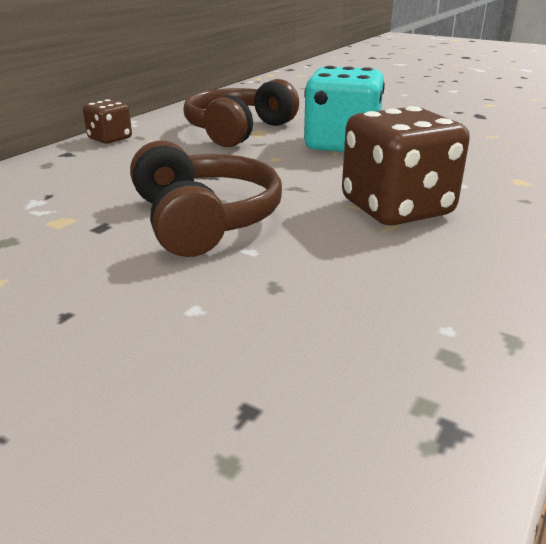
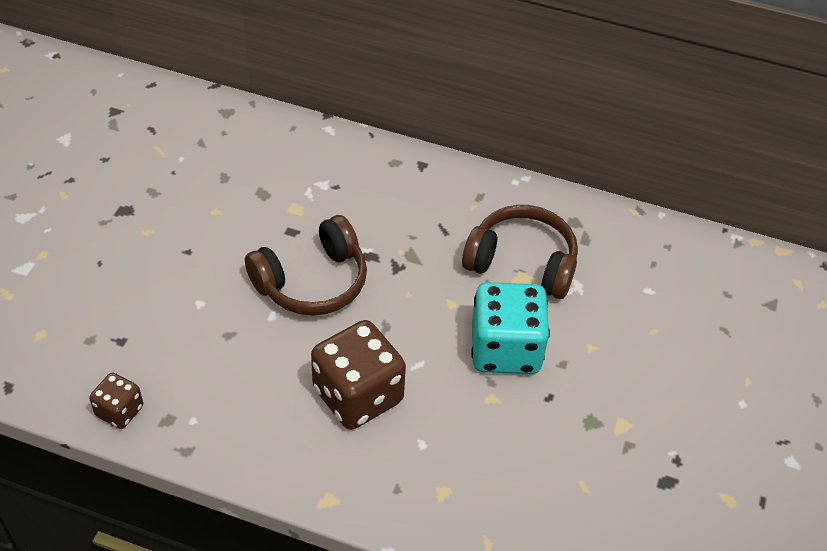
camera: 75 degrees right, 20 degrees up
(110, 139) = (467, 179): brown dice -> brown dice (119, 411)

